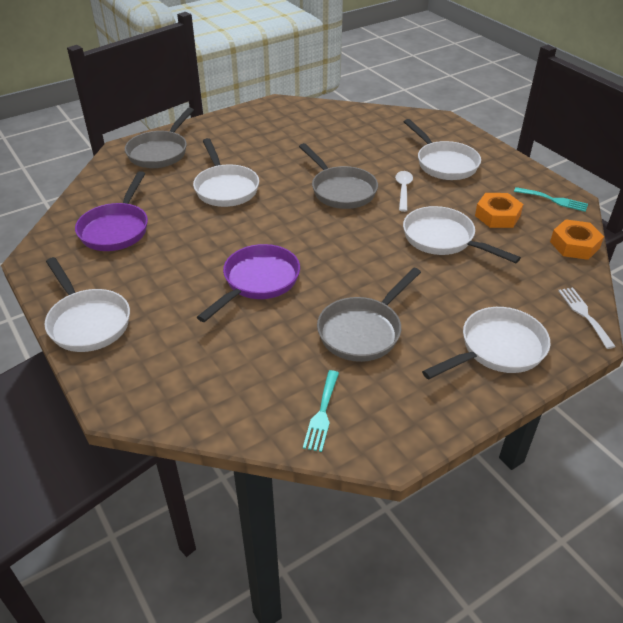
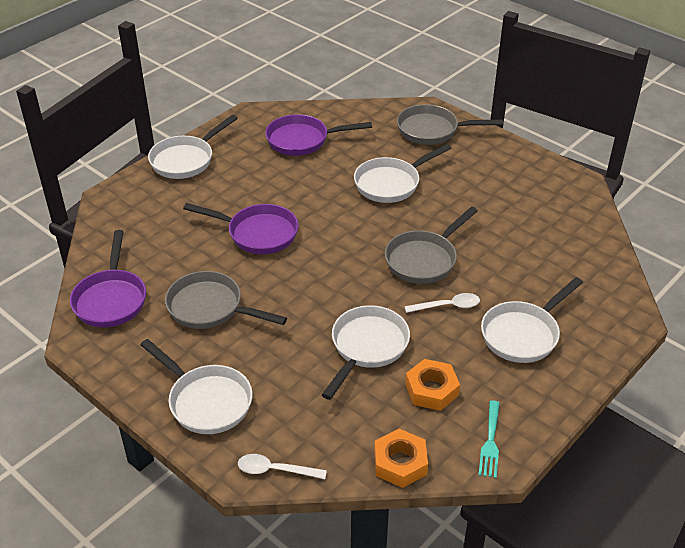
camera: 75 degrees right, 0 degrees up
(322, 414) = (111, 299): turquoise fork -> purple pan
(584, 314) = (275, 470): white fork -> white spoon

